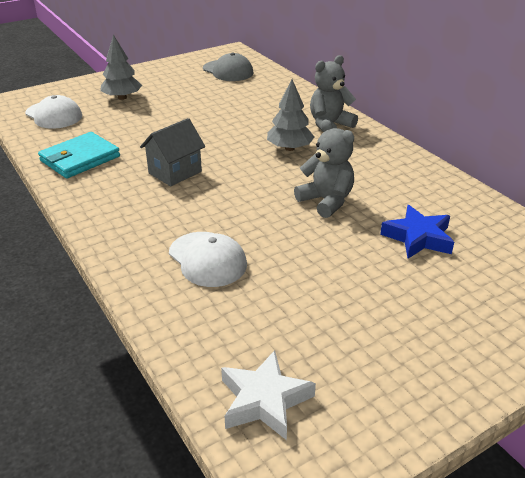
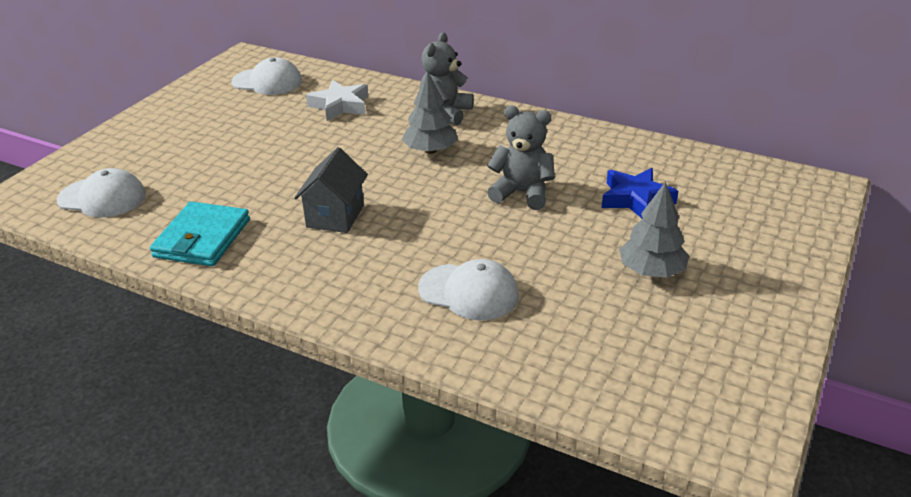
camera: 30 degrees left, 0 degrees up
(122, 97) = (170, 150): grey tree -> grey tree (651, 271)
(228, 71) = (267, 82): grey cap -> white cap
(264, 400) = (652, 393): white star -> white star (340, 106)

